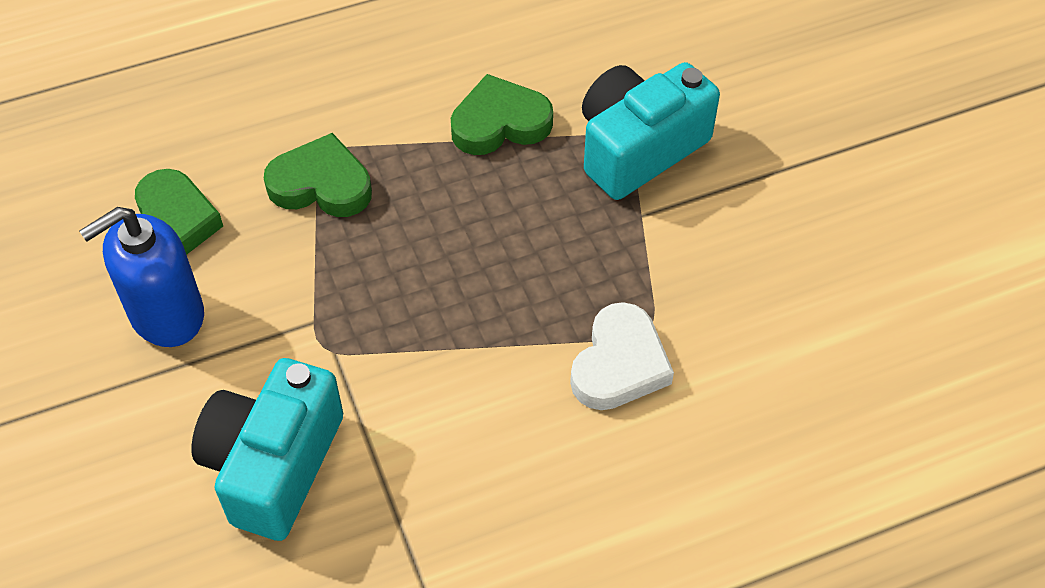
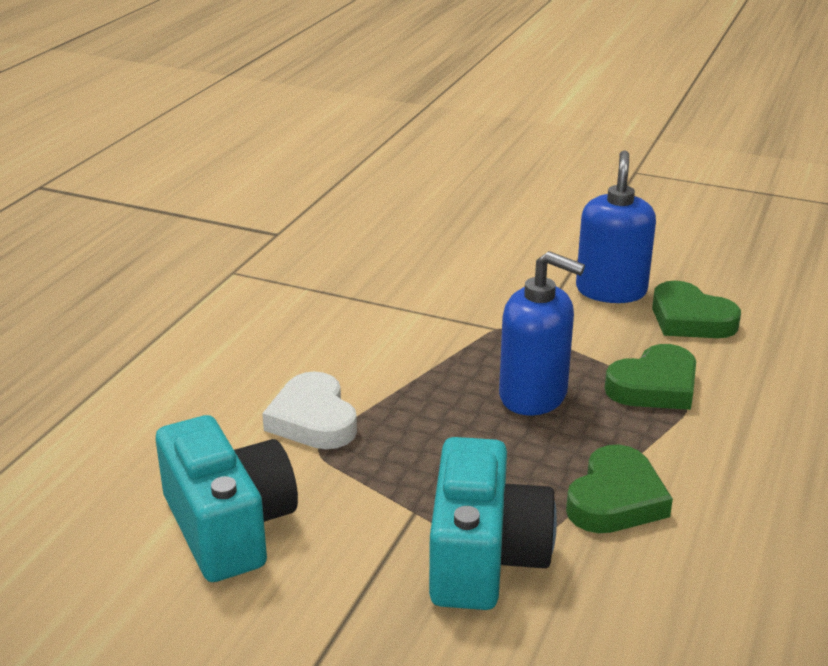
camera: 135 degrees right, 25 degrees down
(274, 465) = (448, 279): turquoise camera -> turquoise camera (229, 526)
(420, 249) = (533, 395): none -> blue soap dispenser

